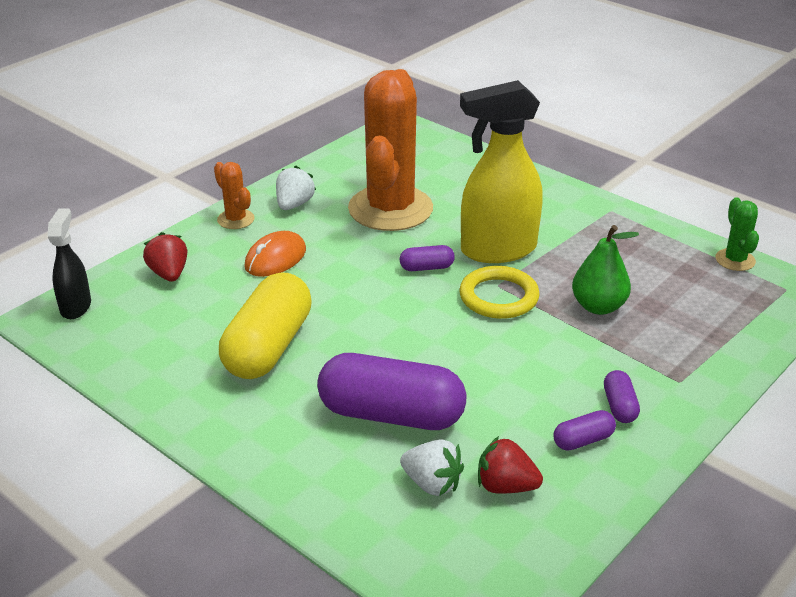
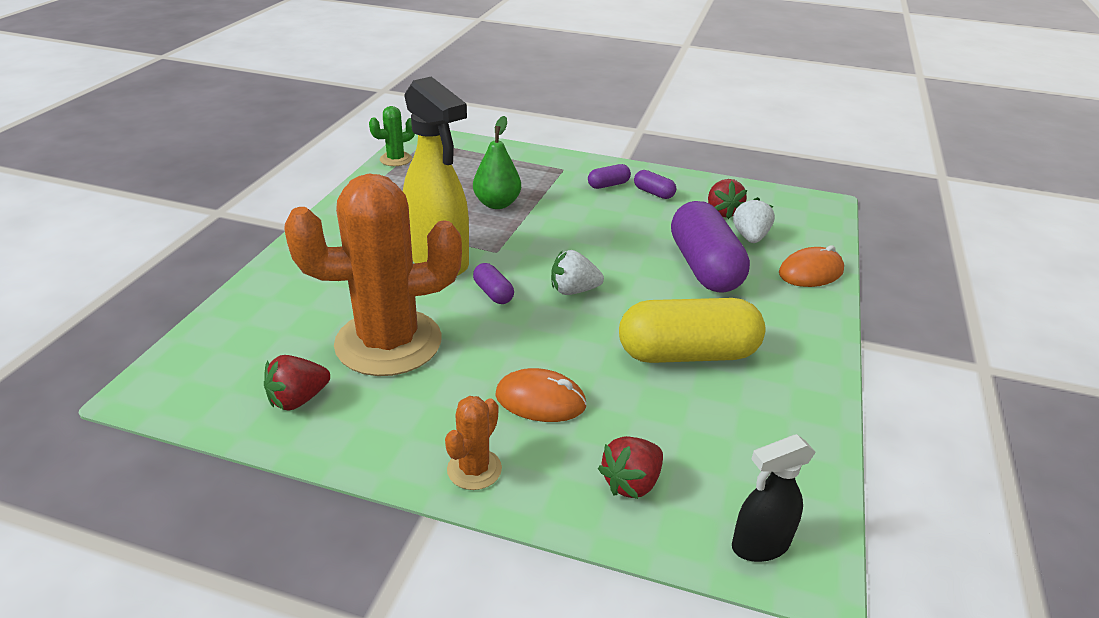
camera: 115 degrees left, 0 degrees up
(294, 204) = (411, 425): white strawberry -> white strawberry (573, 290)
(330, 501) = (811, 272): none -> orange mouse
(352, 170) = (298, 399): none -> red strawberry
(499, 297) = (515, 247): yellow ring -> none

